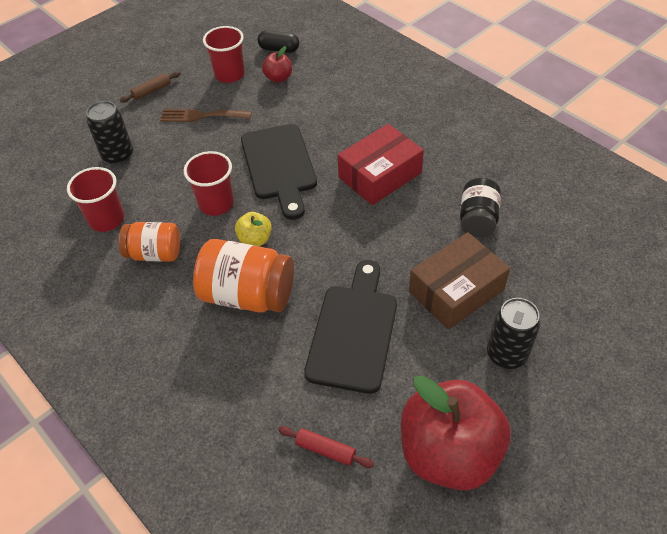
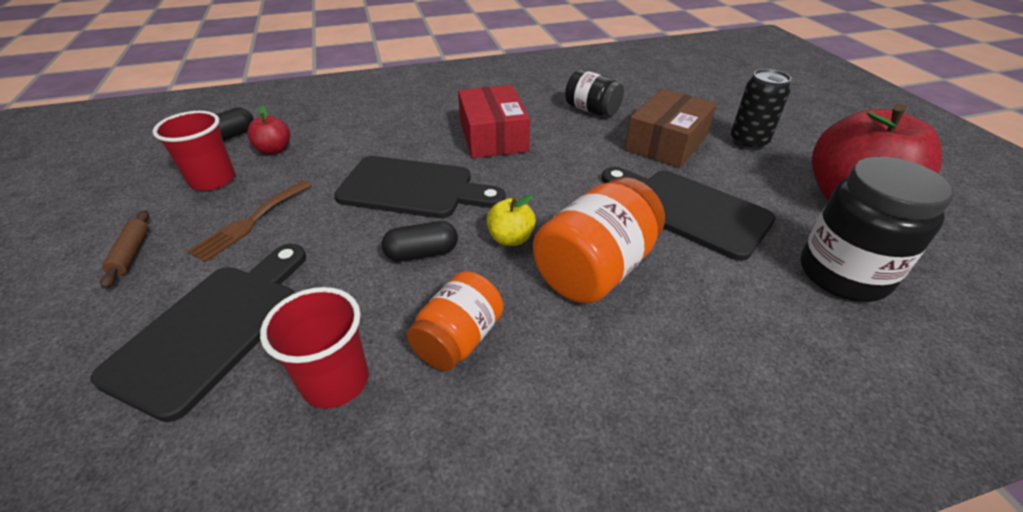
camera: 65 degrees left, 10 degrees down
(118, 156) = (213, 328): black can -> black cutting board
(216, 204) = (422, 253): red cup -> black capsule
(325, 450) = (843, 274): red rolling pin -> black jar
(456, 290) = (666, 143): brown box -> brown box turned 45 degrees clockwise

